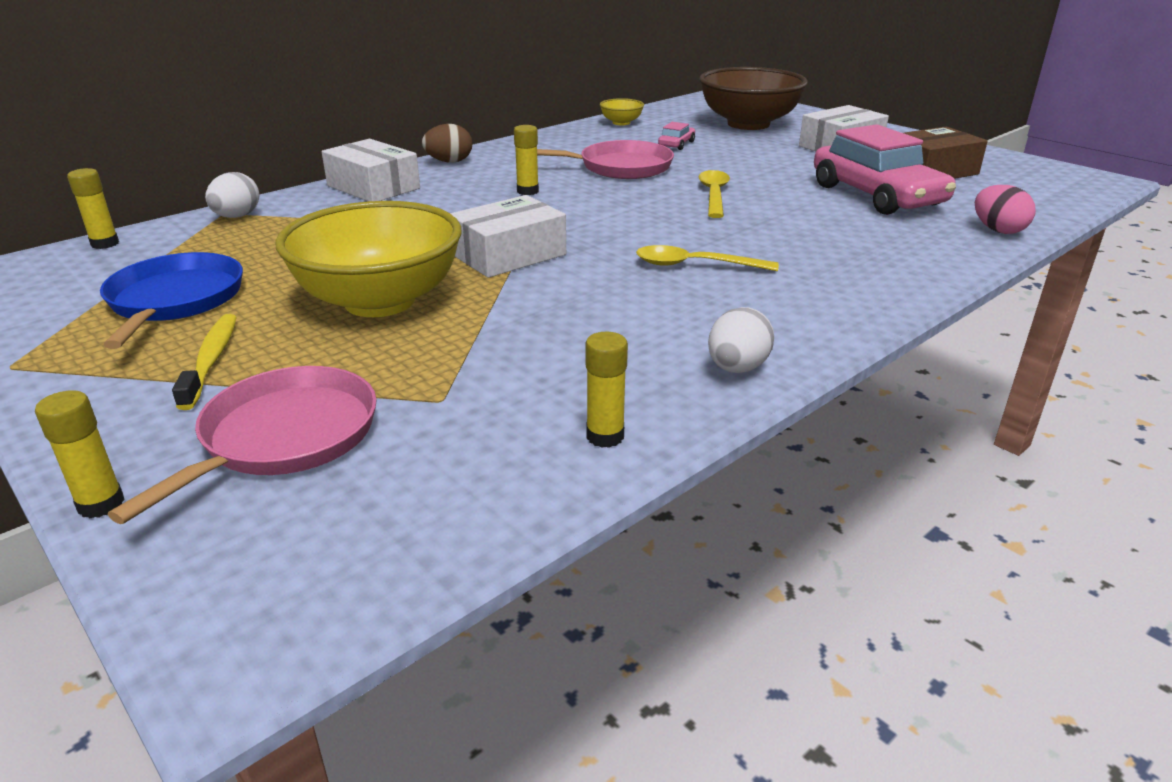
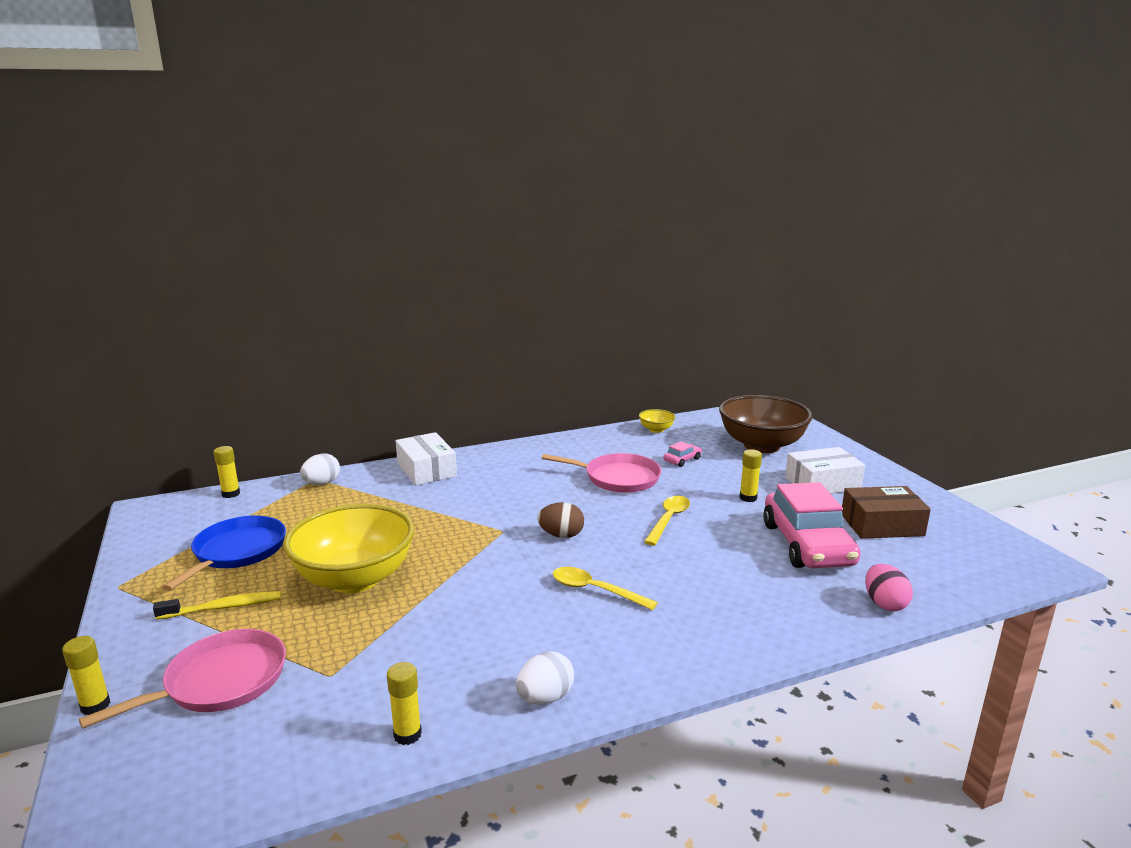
camera: 20 degrees right, 10 degrees down
(211, 360) = (223, 607): yellow toothbrush -> yellow toothbrush turned 60 degrees clockwise
(449, 162) = (496, 452): brown egg -> brown egg (561, 535)
(509, 255) = (469, 553): white box -> none
(527, 191) = (529, 492): yellow glue stick -> yellow glue stick (748, 498)

